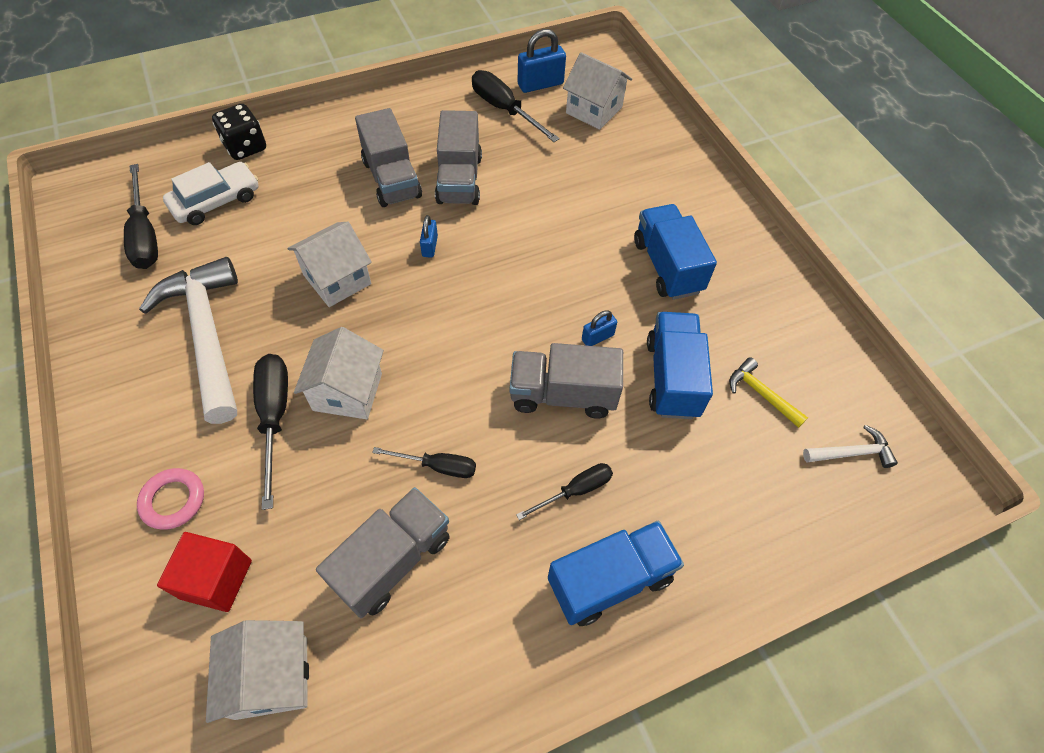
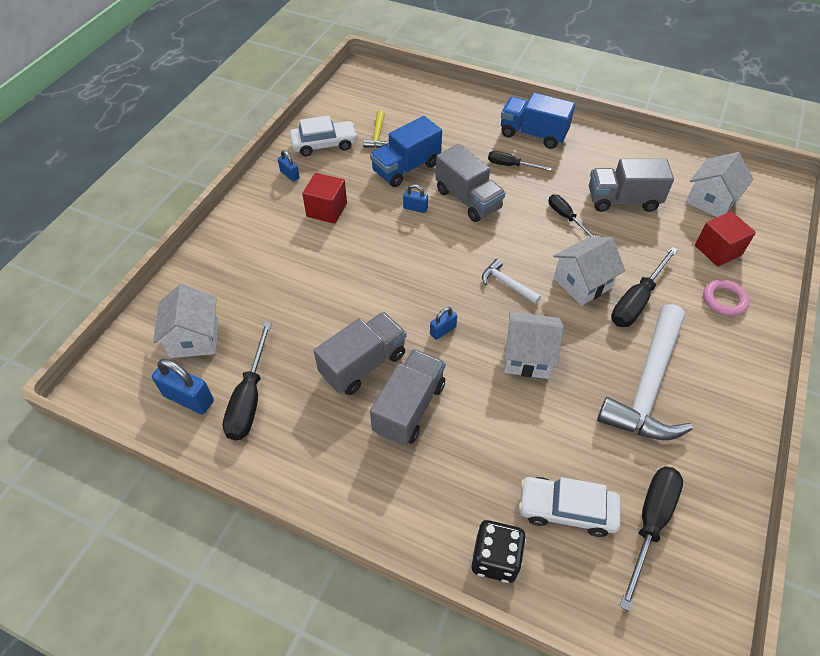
camera: 130 degrees left, 5 degrees down
(667, 266) = (327, 210): blue truck -> red cube
(753, 271) = (290, 175): none -> blue padlock
(786, 331) = (324, 144): none -> white car
(851, 453) = (377, 98): white hammer -> white hammer (507, 284)

